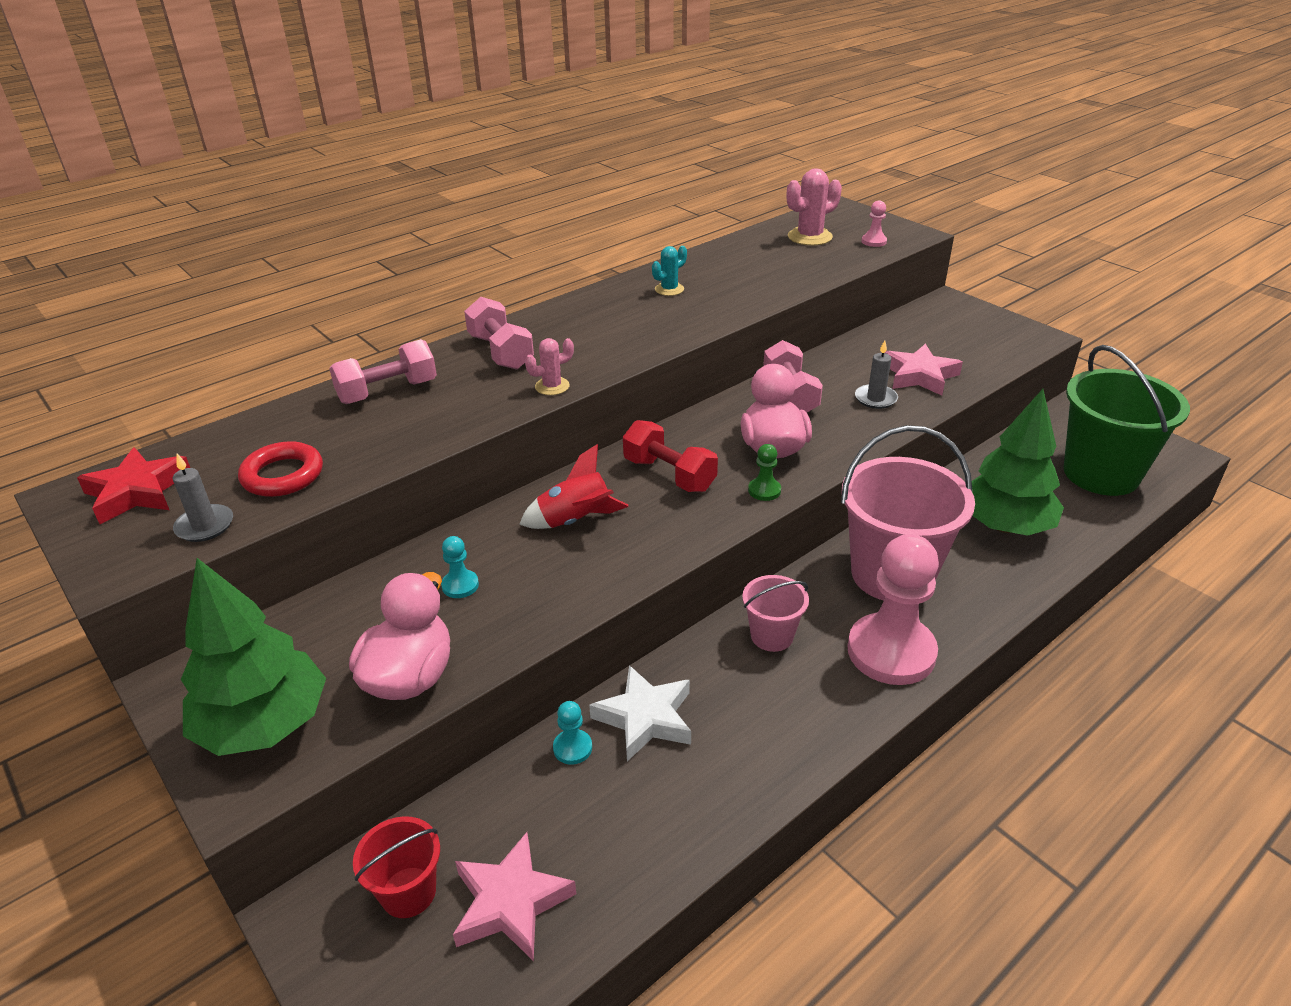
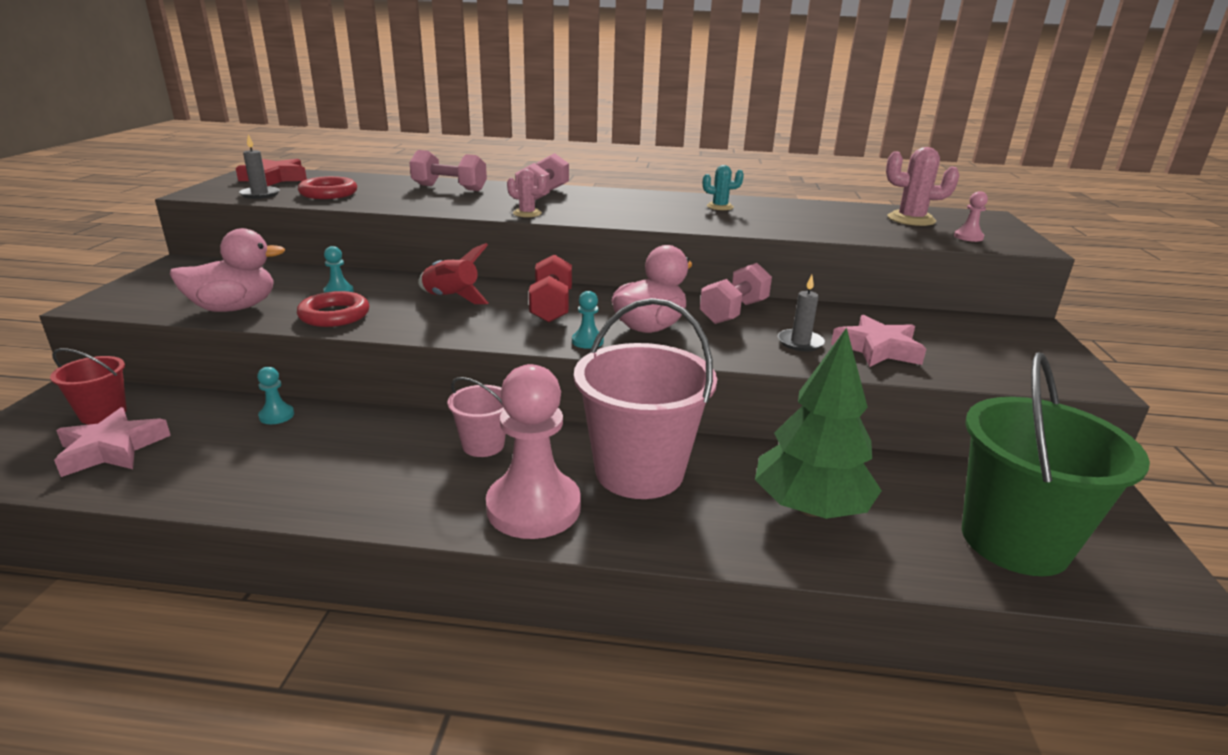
camera: 45 degrees right, 10 degrees down
(264, 725) = (159, 291): green tree -> none
(525, 610) = (334, 315): none -> red ring
(645, 718) = (332, 429): white star -> none
(764, 490) = (587, 341): green pawn -> turquoise pawn

